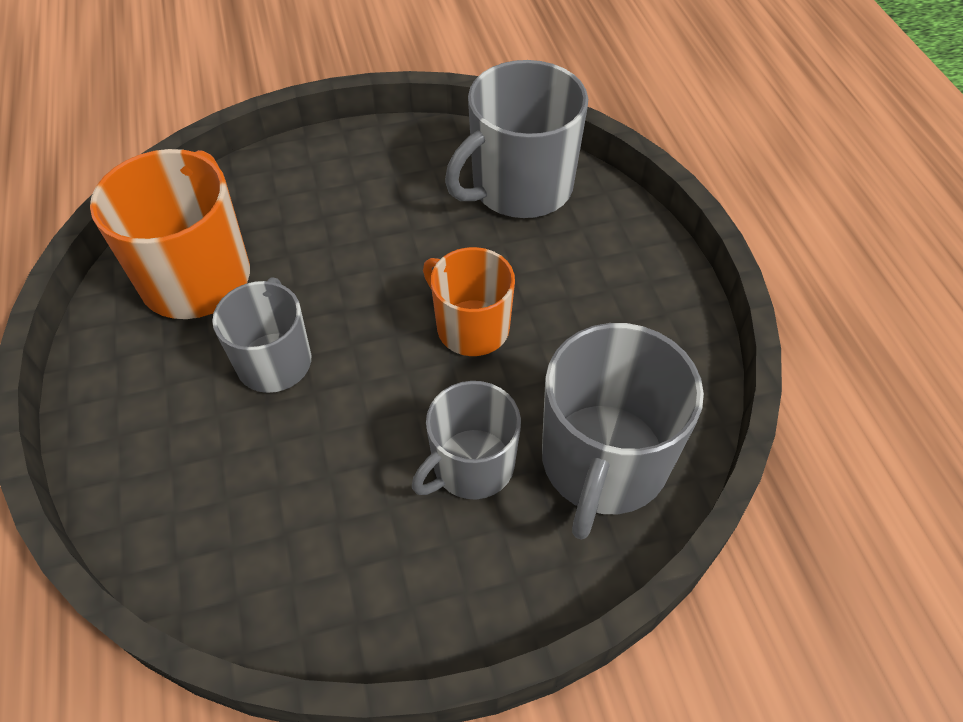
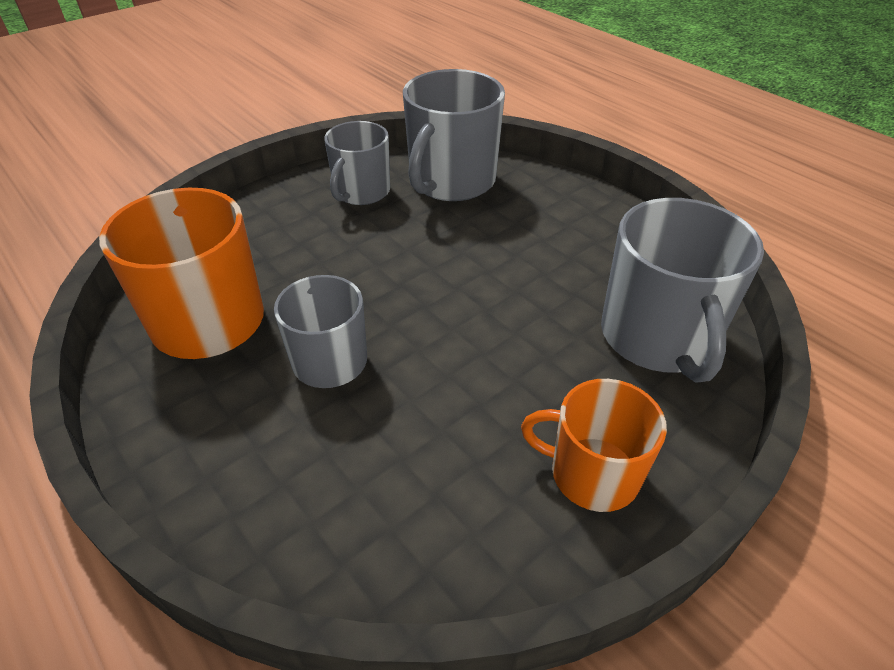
camera: 25 degrees left, 10 degrees down
(471, 327) = (484, 281): orange mug -> orange mug (592, 473)
(471, 466) = (560, 377): grey mug -> grey mug (361, 192)

